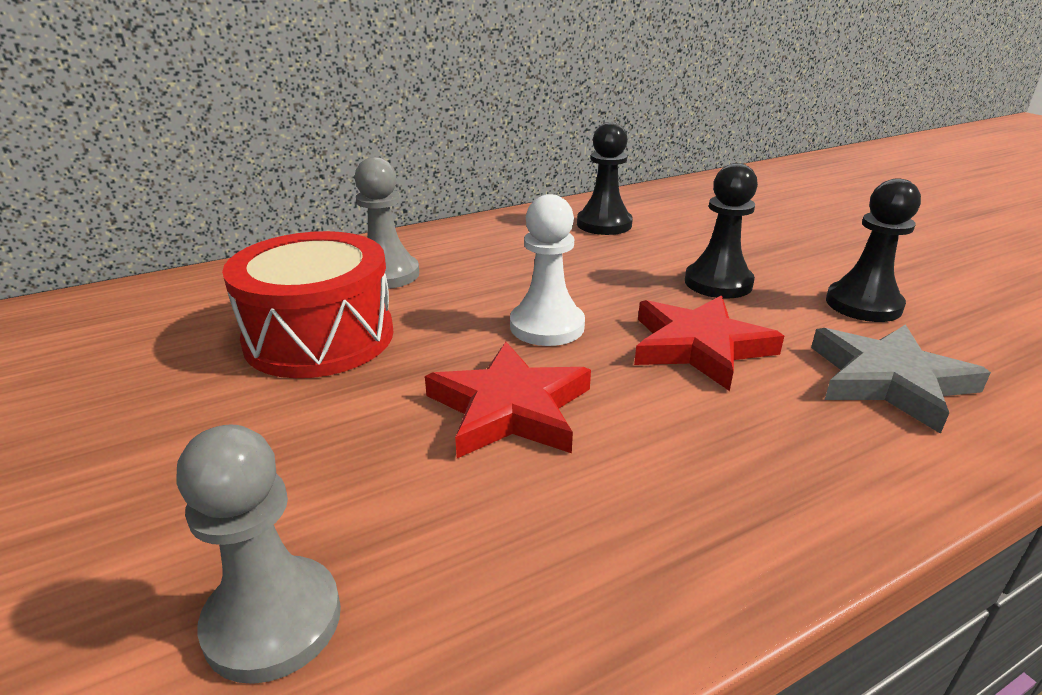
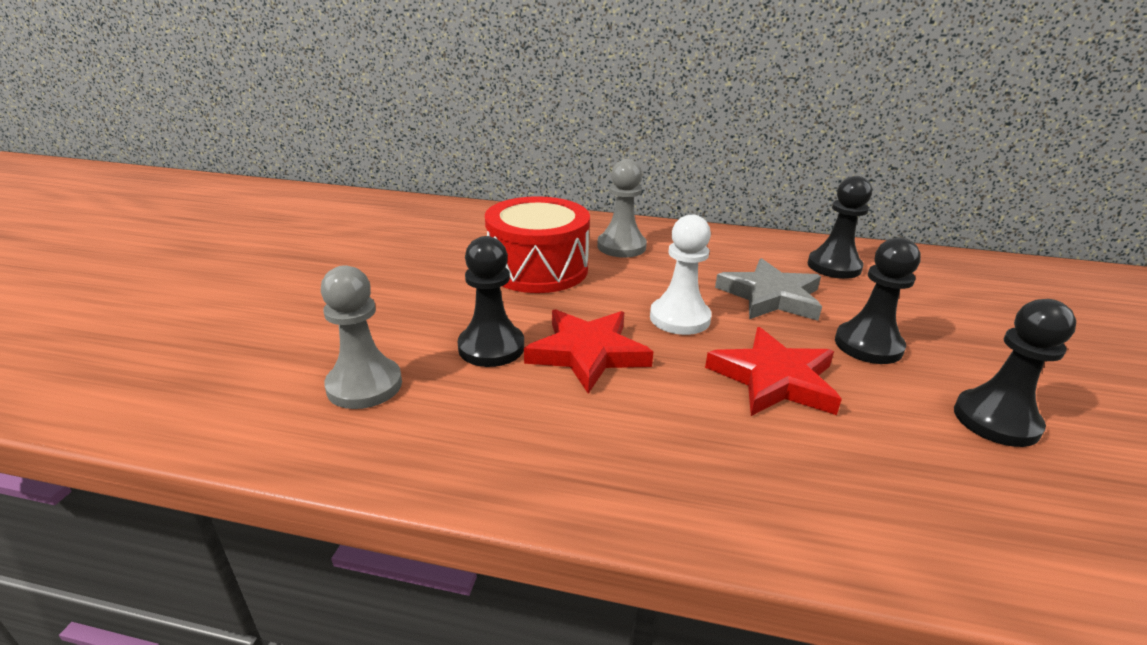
camera: 40 degrees right, 0 degrees up
(390, 461) = (491, 347): none -> black pawn
(889, 380) = (910, 480): grey star -> grey star (771, 296)

